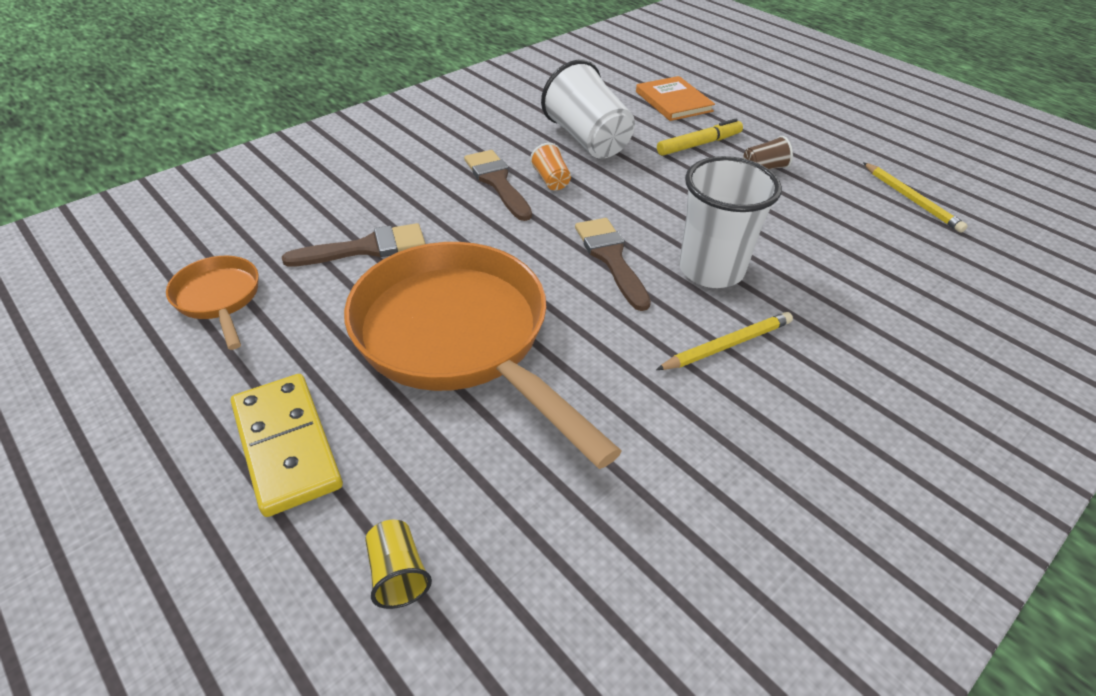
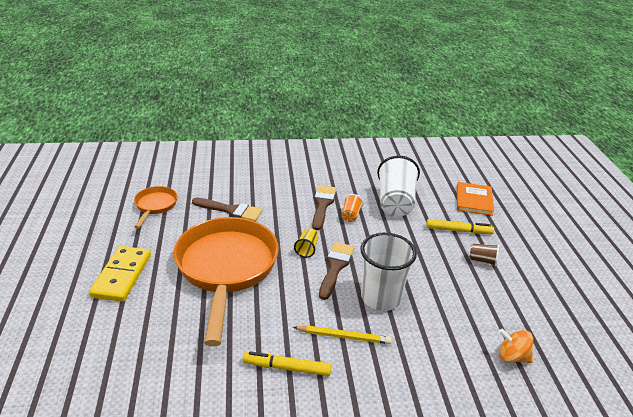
camera: 35 degrees right, 10 degrees down
(398, 573) = (110, 343): yellow cup -> yellow cup (307, 249)
(709, 432) = (287, 368): none -> yellow marker
(911, 199) = (561, 321): yellow pencil -> none
(917, 264) = (512, 356): none -> orange spinning top

